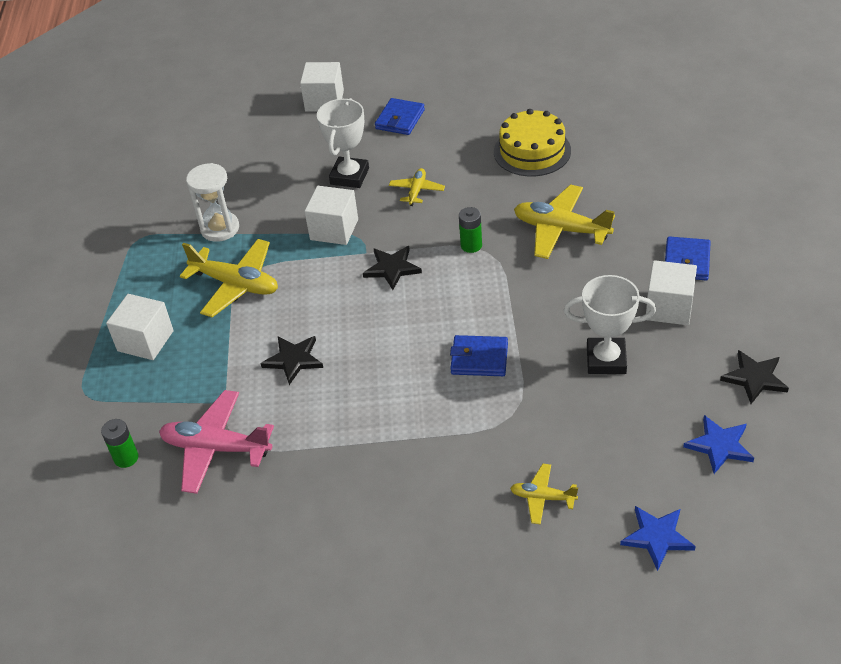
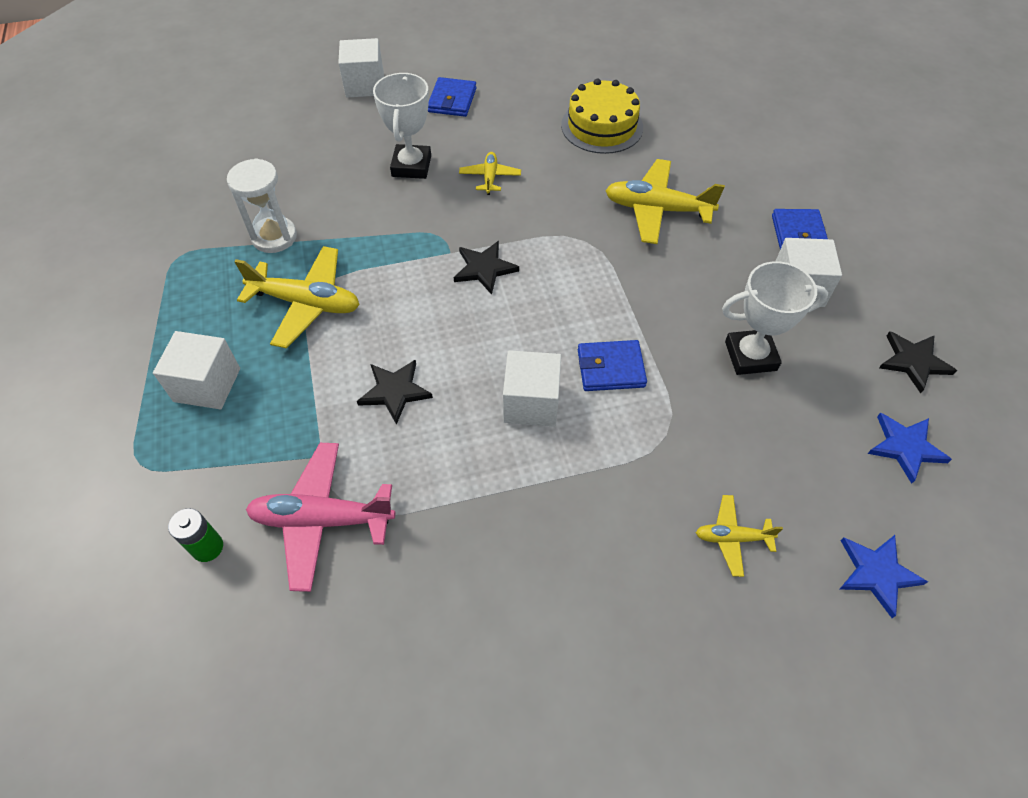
camera: 15 degrees left, 10 degrees up
(334, 229) = (408, 228): white cube -> white cube (531, 403)
(471, 245) = (565, 235): green battery -> none

